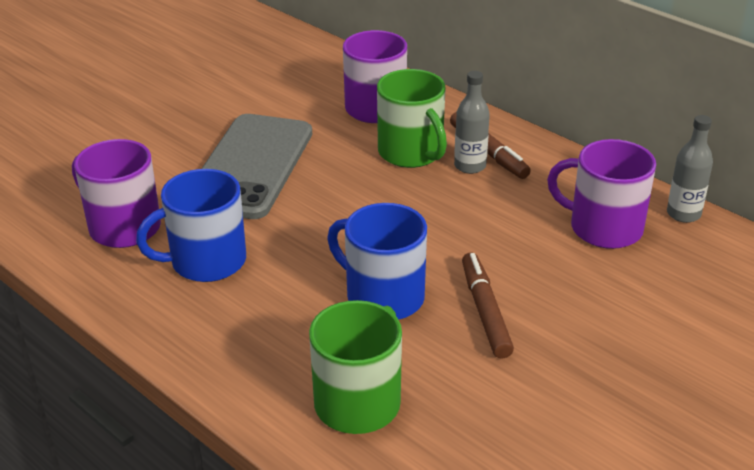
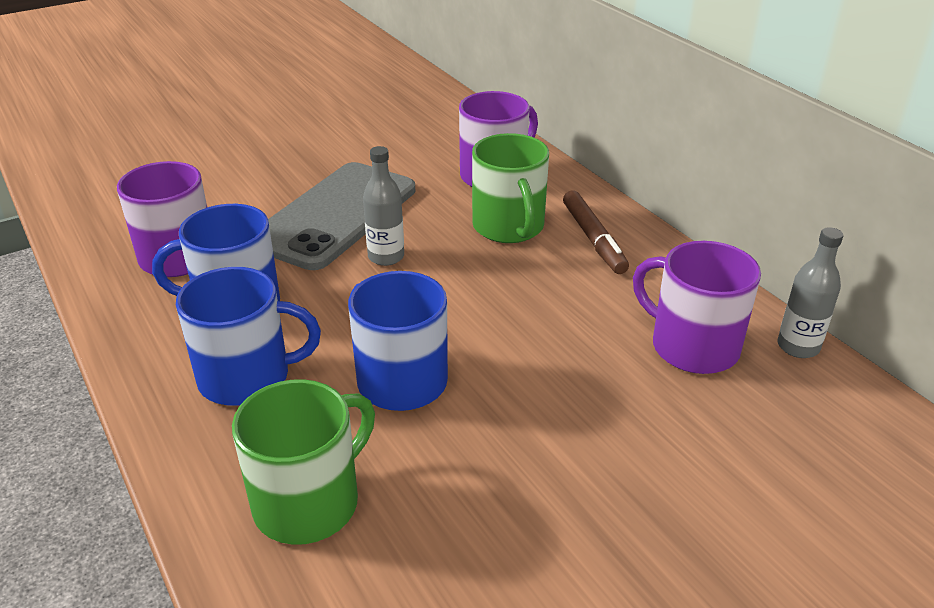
camera: 15 degrees right, 0 degrees up
(252, 318) = (247, 377): none -> blue mug
(470, 166) = (566, 251): grey bottle -> grey bottle (386, 257)
(485, 311) = (508, 420): brown marker -> none

